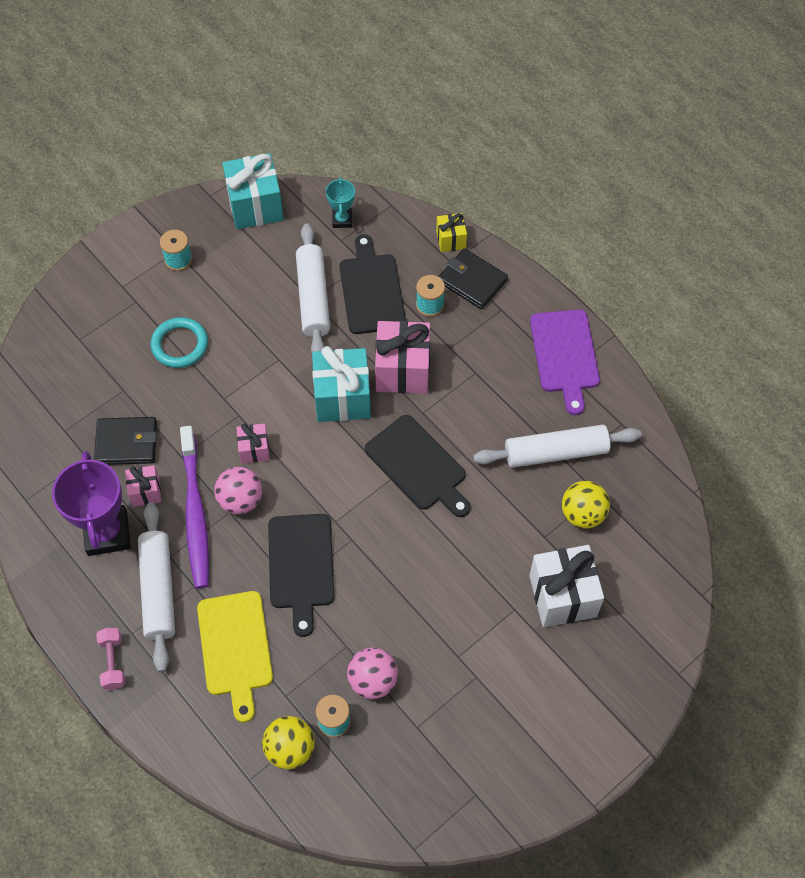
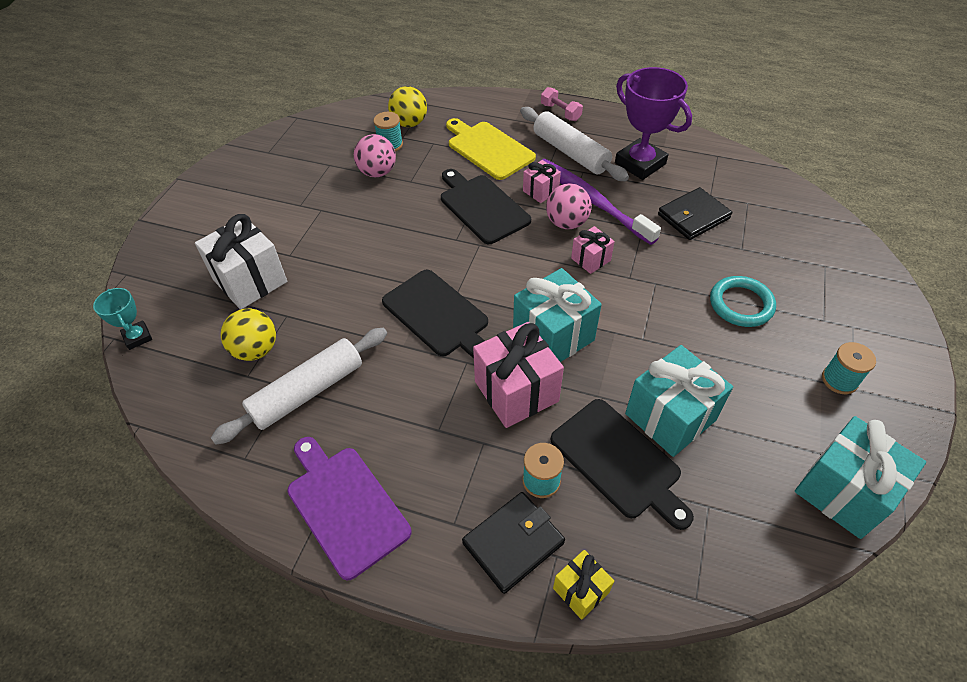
camera: 150 degrees right, 10 degrees down
(145, 492) = (642, 196): pink gift -> pink gift (540, 191)
(313, 298) = (670, 417): white rolling pin -> turquoise gift
(342, 220) = (732, 535): turquoise trophy -> turquoise trophy (137, 337)
(418, 466) = (438, 315): black cutting board -> black cutting board turned 150 degrees counterclockwise
(472, 281) = (513, 543): black wallet -> black wallet turned 45 degrees counterclockwise

